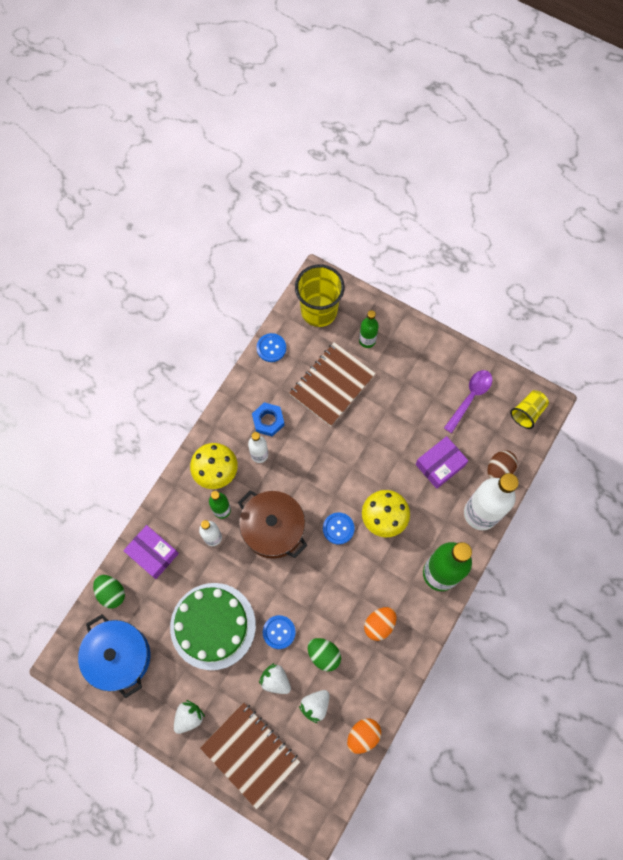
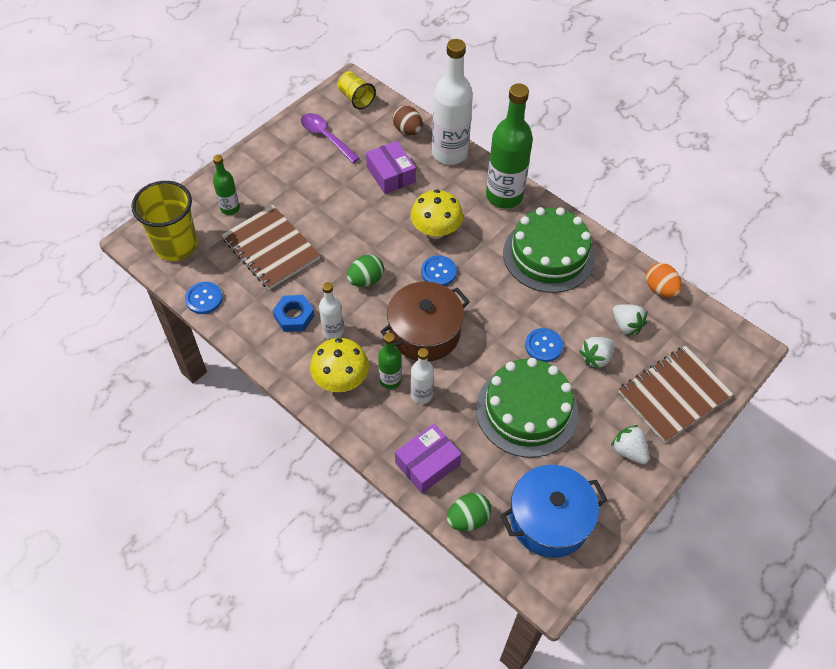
camera: 80 degrees left, 15 degrees down
(324, 655) = (574, 308): green egg -> green egg (366, 280)
(379, 624) = (548, 255): orange egg -> green cake

